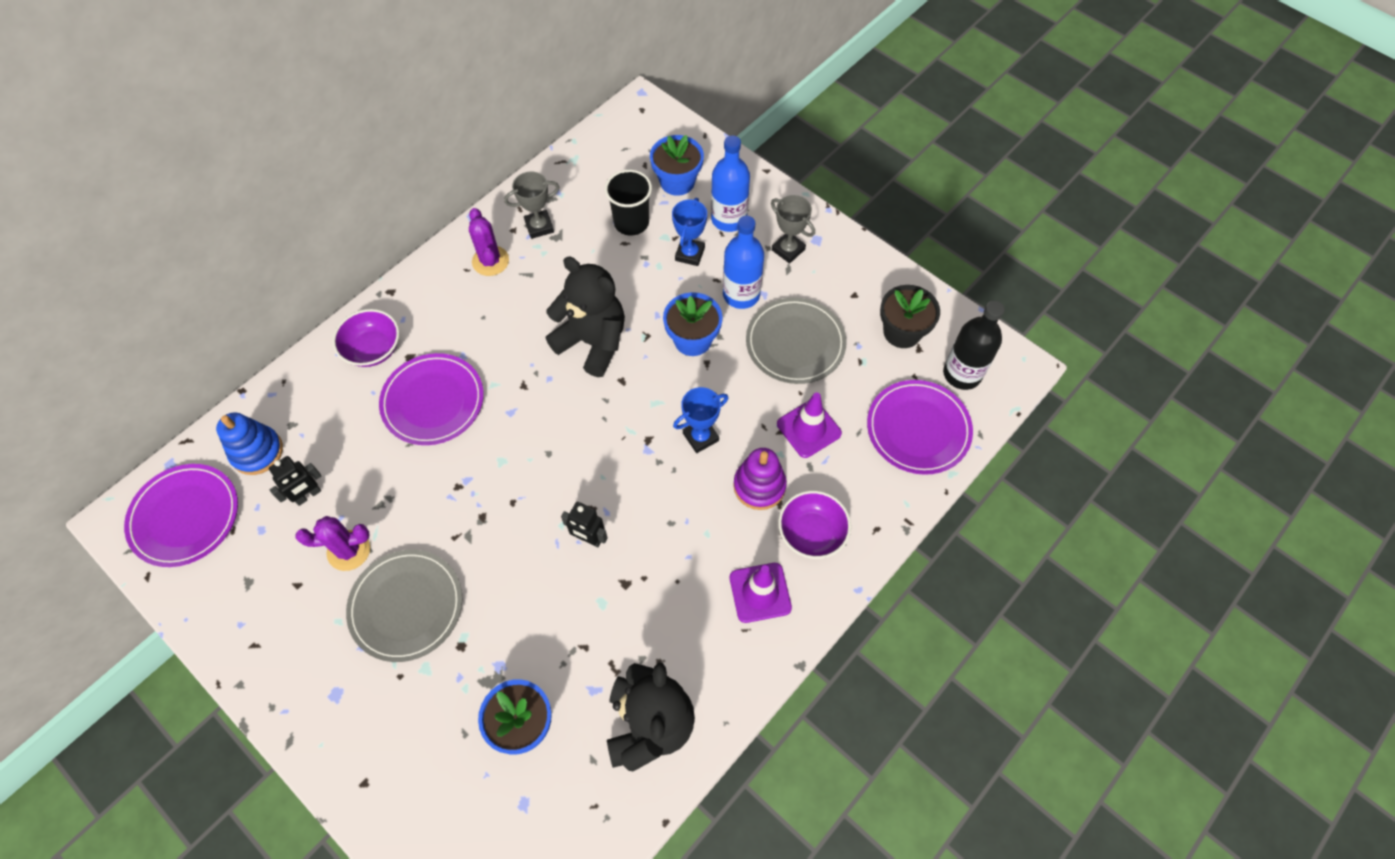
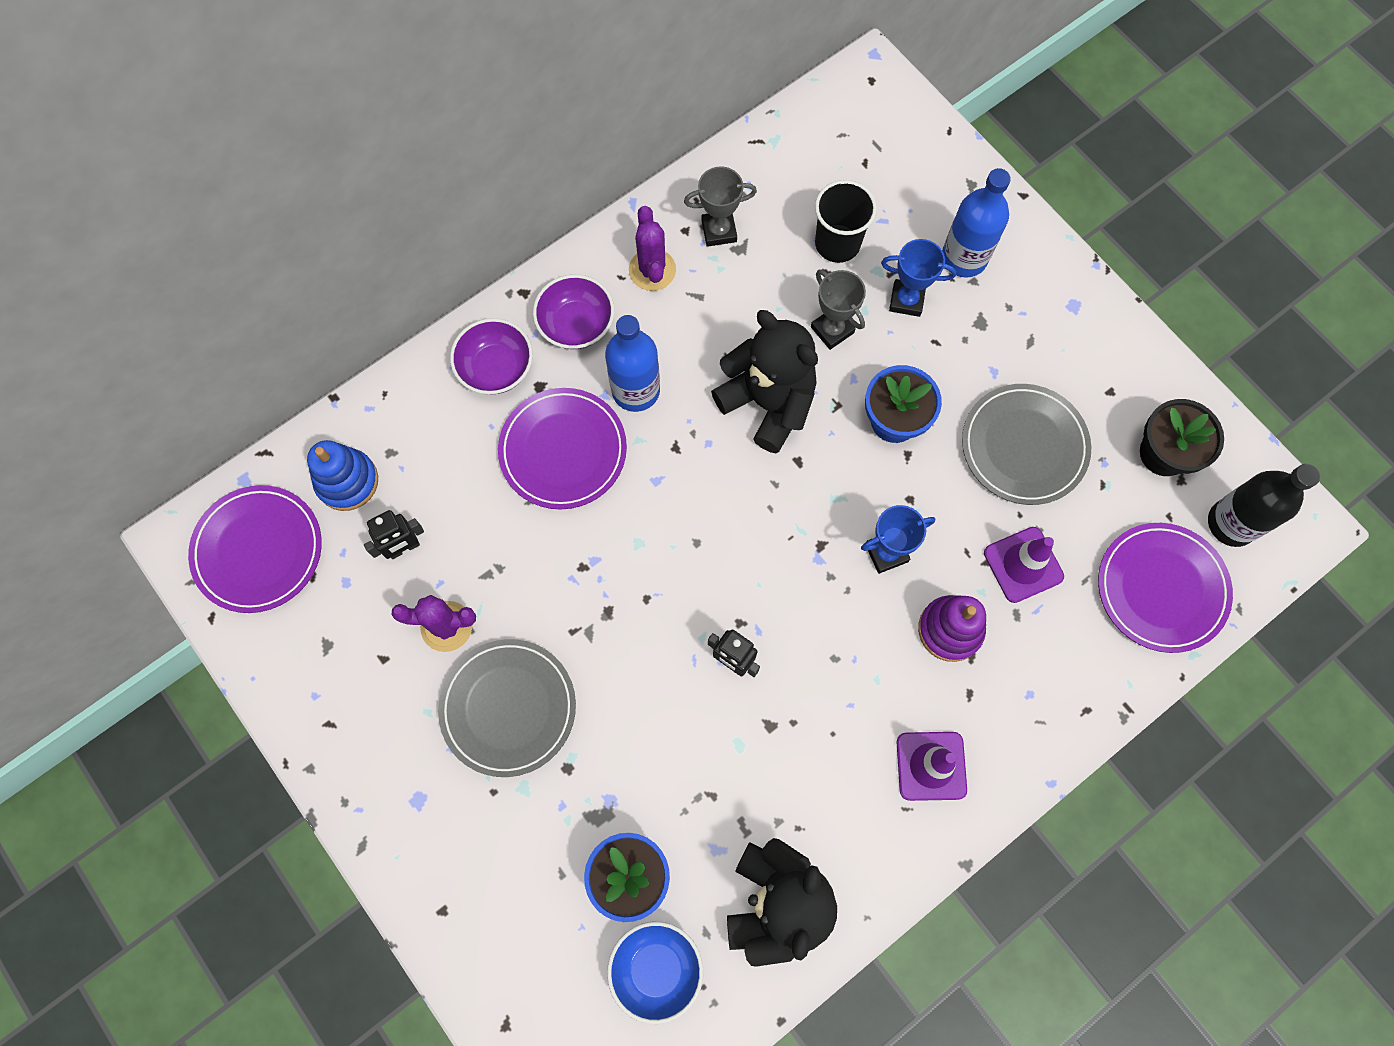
camera: 10 degrees right, 10 degrees up
(554, 798) = (656, 969): none -> blue bowl
(677, 182) = (904, 194): blue flower pot -> none
(690, 254) = (906, 300): blue trophy -> blue trophy turned 75 degrees clockwise
(741, 294) = (964, 367): blue bottle -> blue bottle (636, 390)
(788, 250) = (1034, 314): grey trophy -> grey trophy (832, 330)
(811, 533) = (1005, 701): purple bowl -> purple bowl (576, 324)

